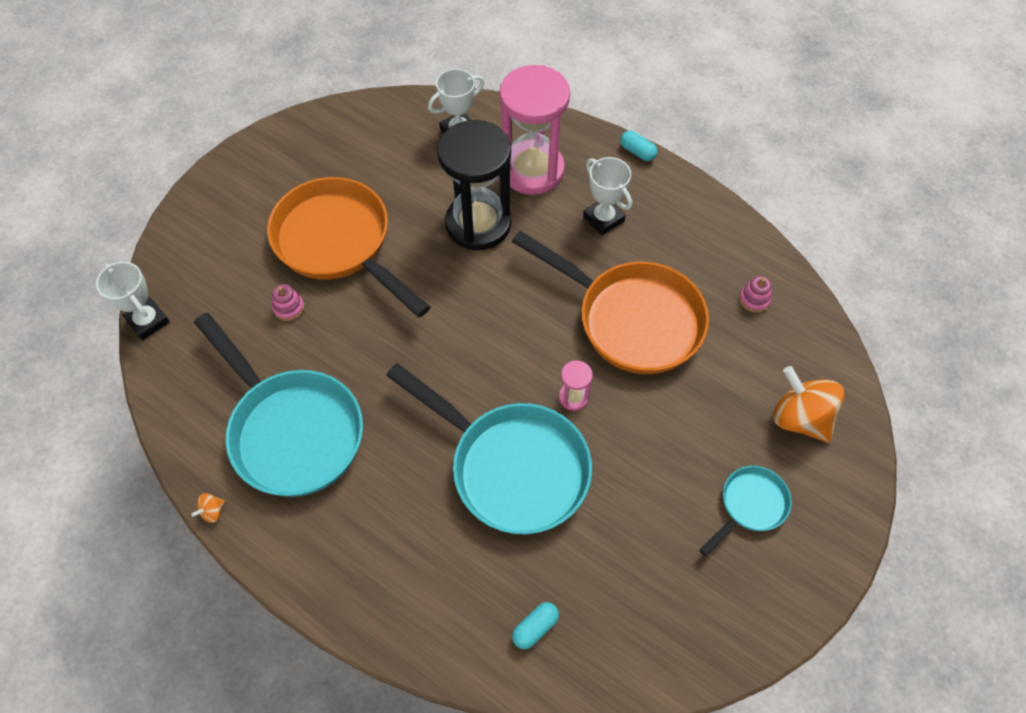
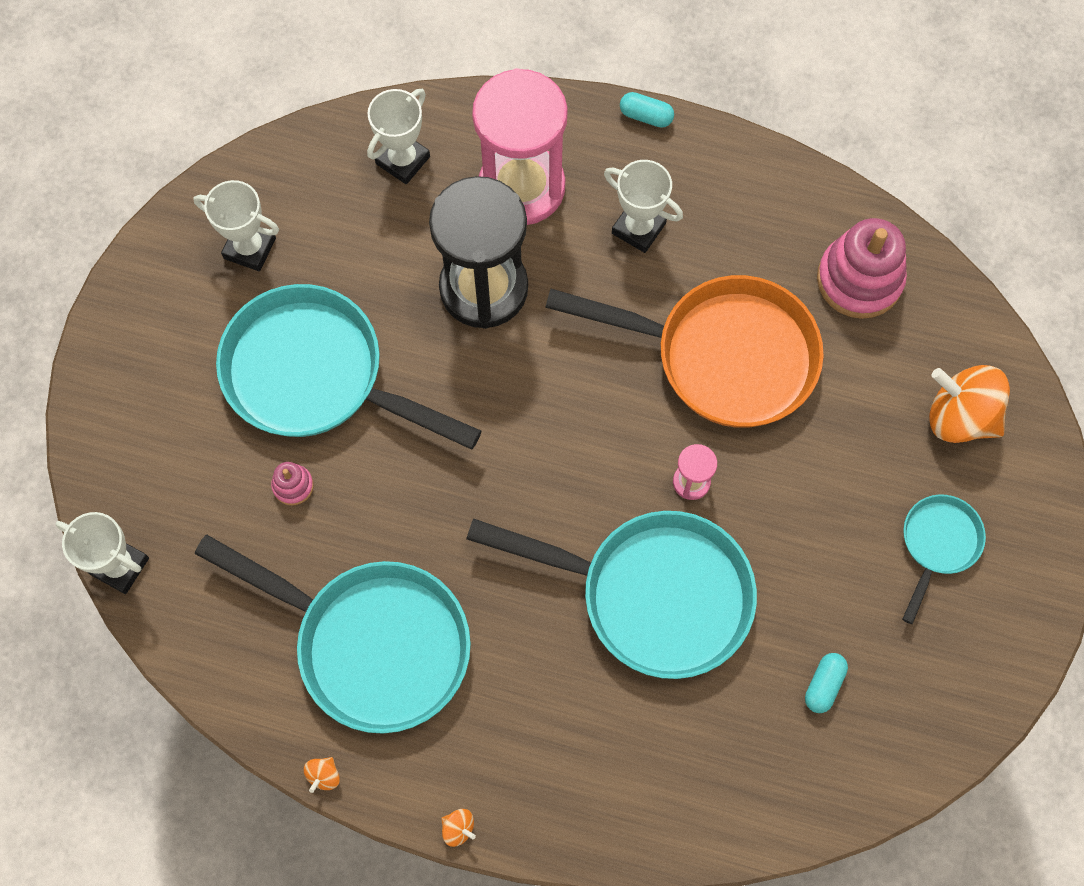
camera: 20 degrees left, 10 degrees up
(291, 587) = (458, 828): none -> orange spinning top
(333, 154) = (250, 248): none -> white trophy
(338, 243) = (316, 376): orange pan -> turquoise pan
(535, 628) = (752, 771): turquoise capsule -> turquoise capsule (823, 685)
(754, 299) = (859, 279): pink stacking toy -> pink stacking toy, size x2.19

